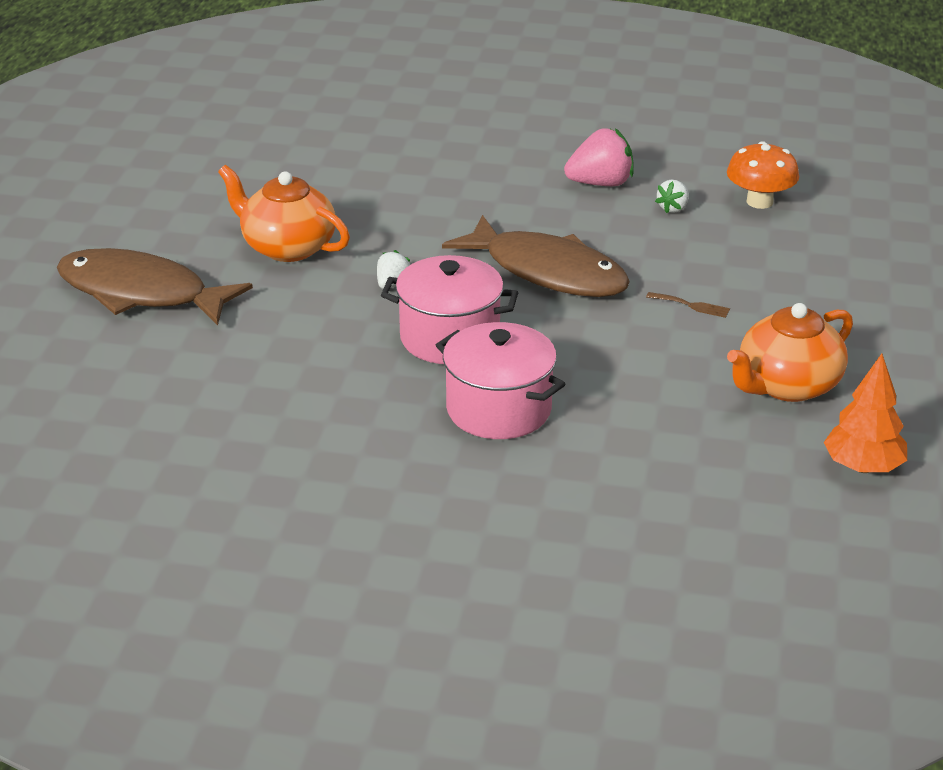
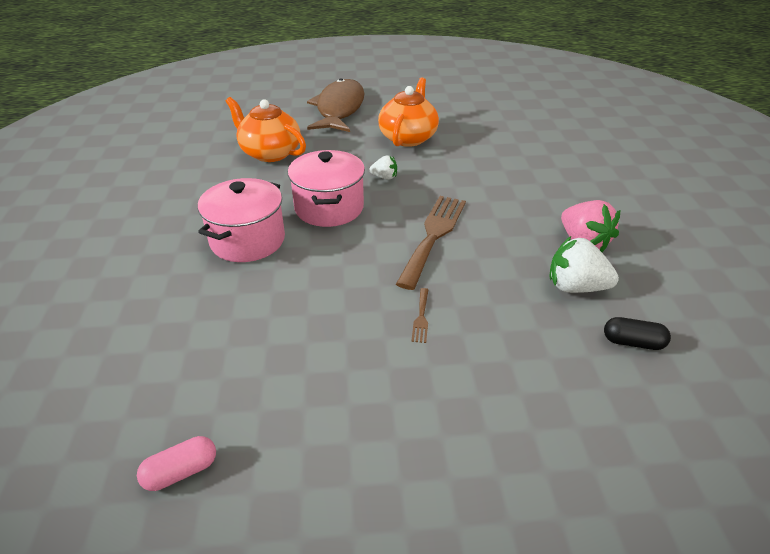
camera: 75 degrees right, 5 degrees up
(548, 272) = (433, 235): brown fish -> brown fork
(673, 208) = (575, 287): white strawberry -> white strawberry, size x1.82
(759, 201) = (633, 342): orange mushroom -> black capsule
(787, 385) = (311, 397): orange teapot -> orange teapot (270, 153)
(863, 467) = (181, 472): orange tree -> pink capsule

